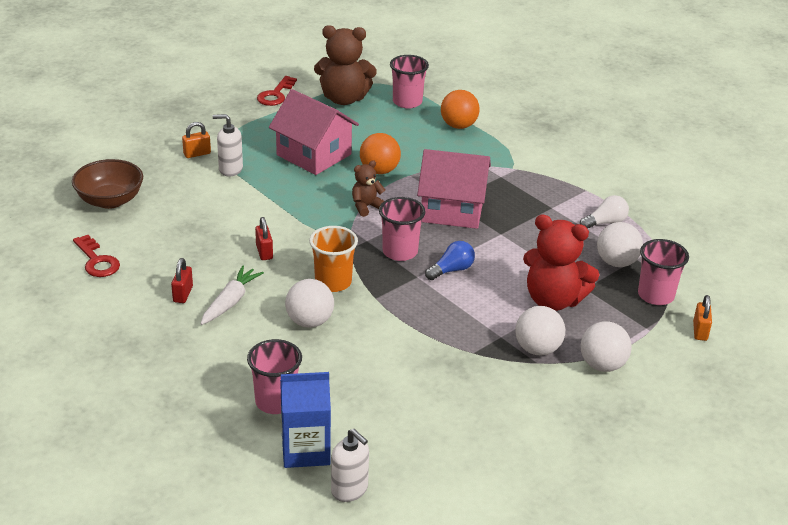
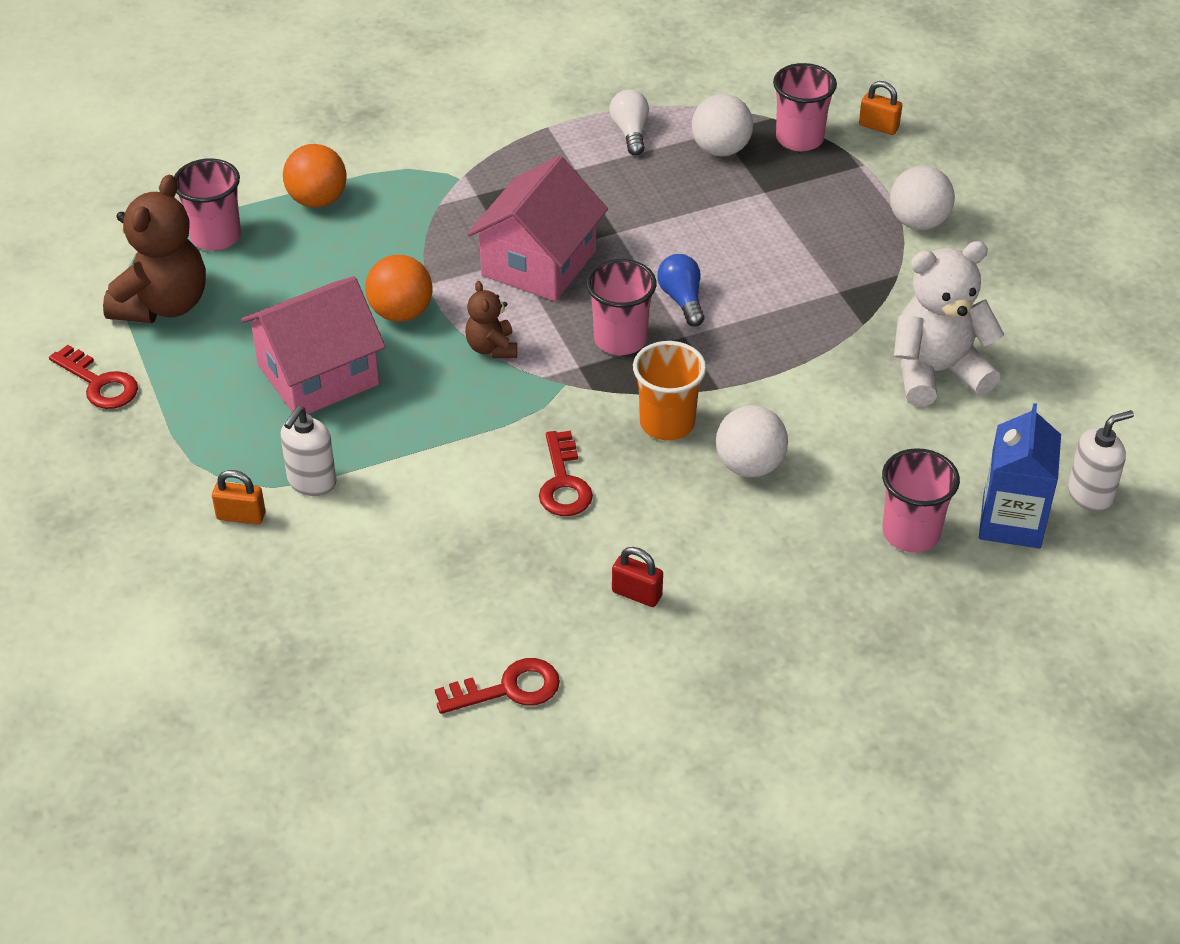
camera: 70 degrees left, 10 degrees up
(110, 200) = (334, 651): brown bowl -> none
(197, 154) = (241, 516): orange padlock -> orange padlock turned 75 degrees counterclockwise
(230, 302) = (674, 542): white carrot -> none
(264, 252) = (563, 483): red padlock -> red key
(442, 394) = (936, 372): none -> white teddy bear
(537, 349) = (872, 267): white ball -> none
(553, 300) = (780, 226): red teddy bear -> none

